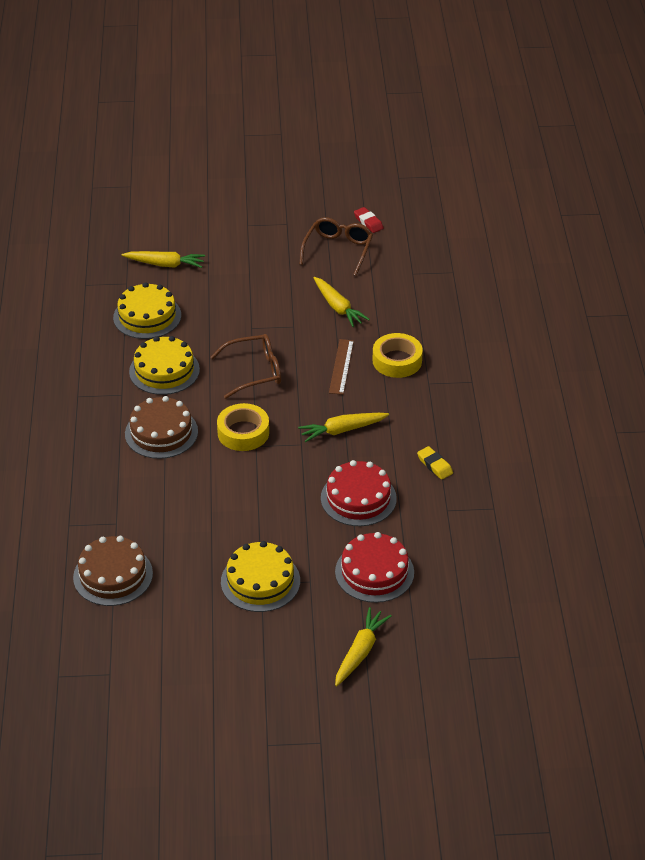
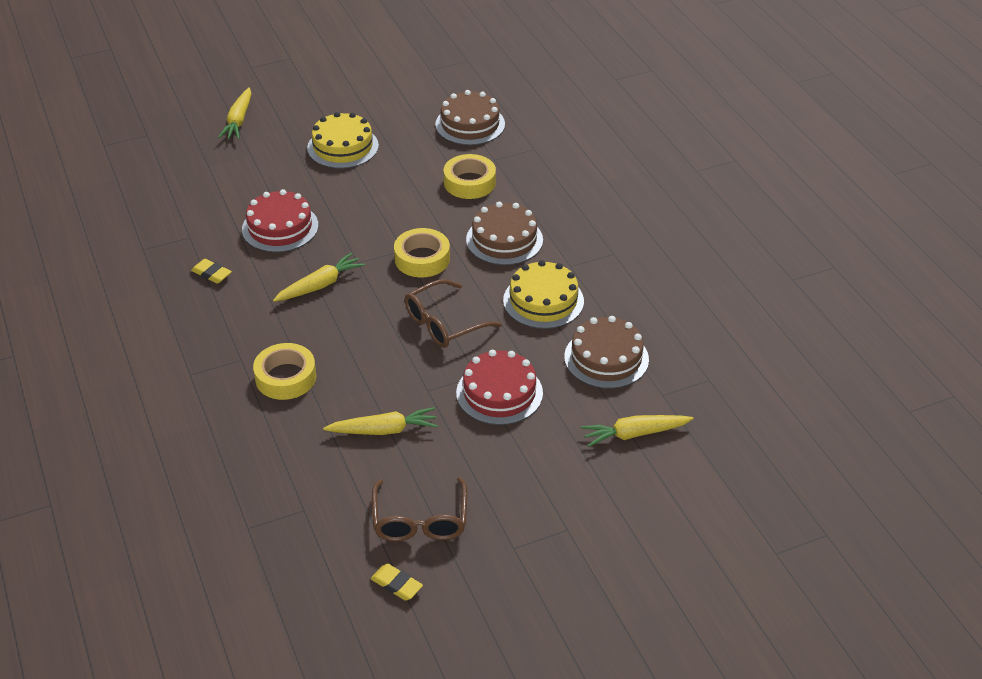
camera: 160 degrees right, 0 degrees up
(147, 316) = (606, 358): yellow cake -> brown cake
(156, 501) = (469, 182): none -> yellow tape
(338, 307) = (384, 430): yellow carrot -> yellow carrot turned 135 degrees clockwise
(341, 366) = (349, 354): brown ruler -> none
(368, 222) = (396, 585): red eraser -> yellow eraser
(374, 572) = (244, 174): red cake -> red cake (499, 393)

